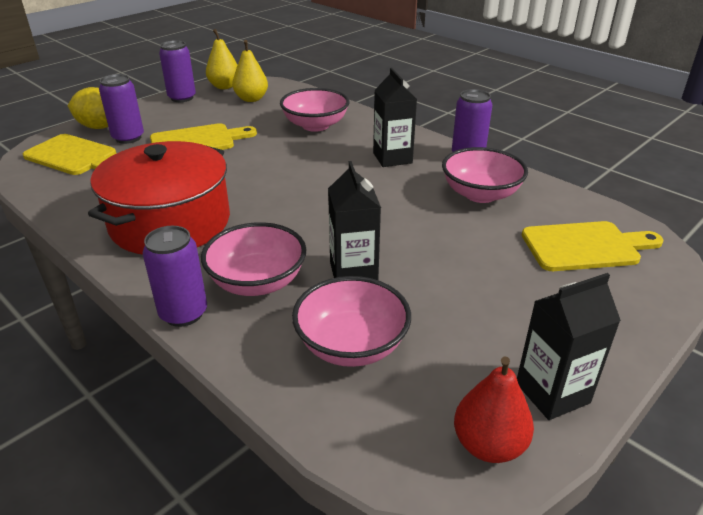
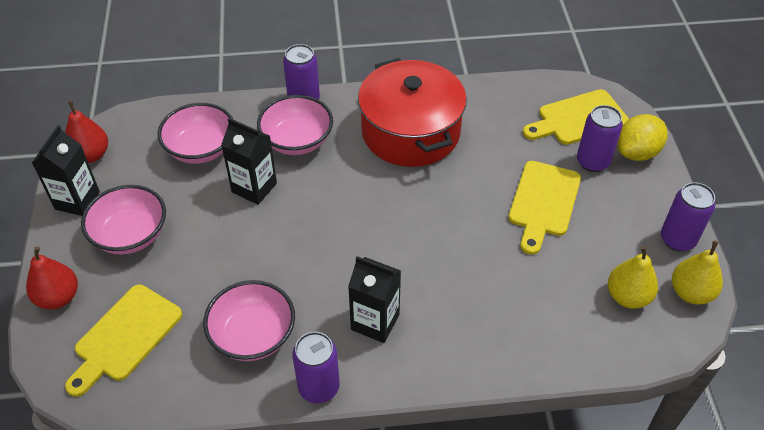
camera: 130 degrees right, 15 degrees up
(315, 125) = (504, 309): pink bowl -> pink bowl (130, 235)
(635, 309) = (58, 297): none -> red pear

